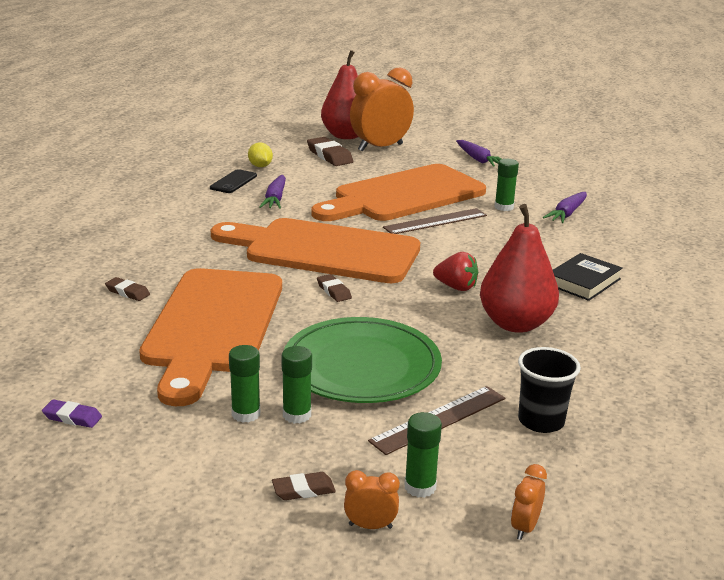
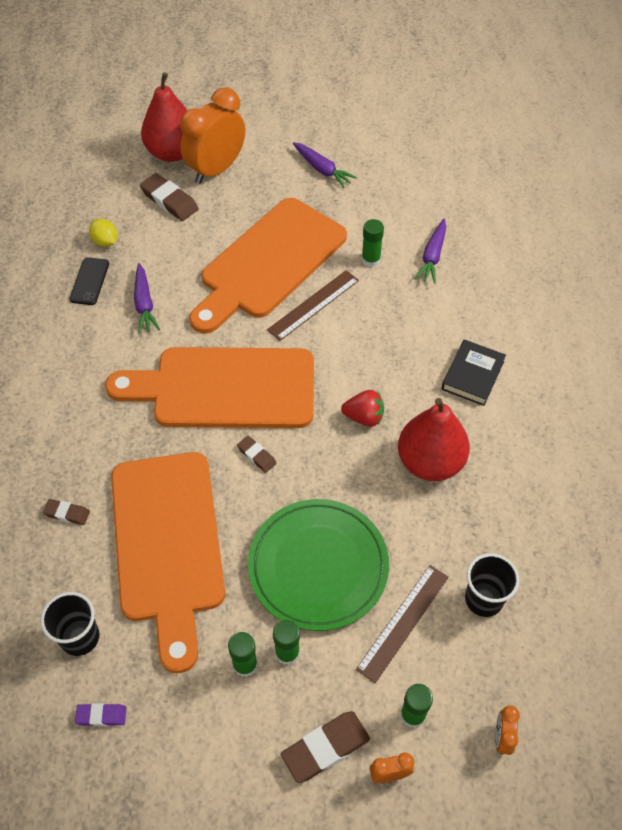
camera: 15 degrees left, 30 degrees up
(87, 364) = (80, 637): none -> black cup
(303, 490) = (325, 748): brown eraser -> brown eraser, size x1.76

